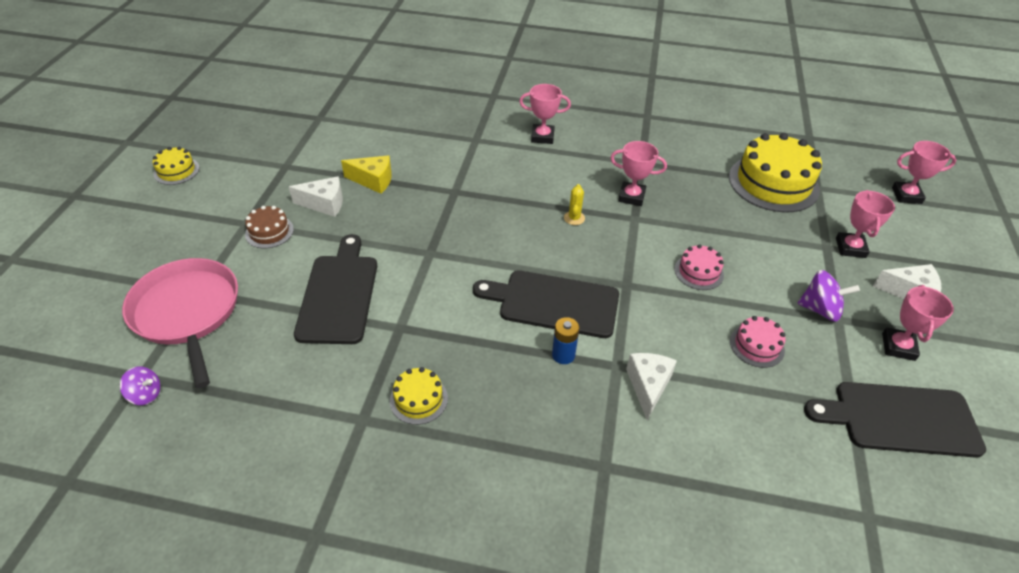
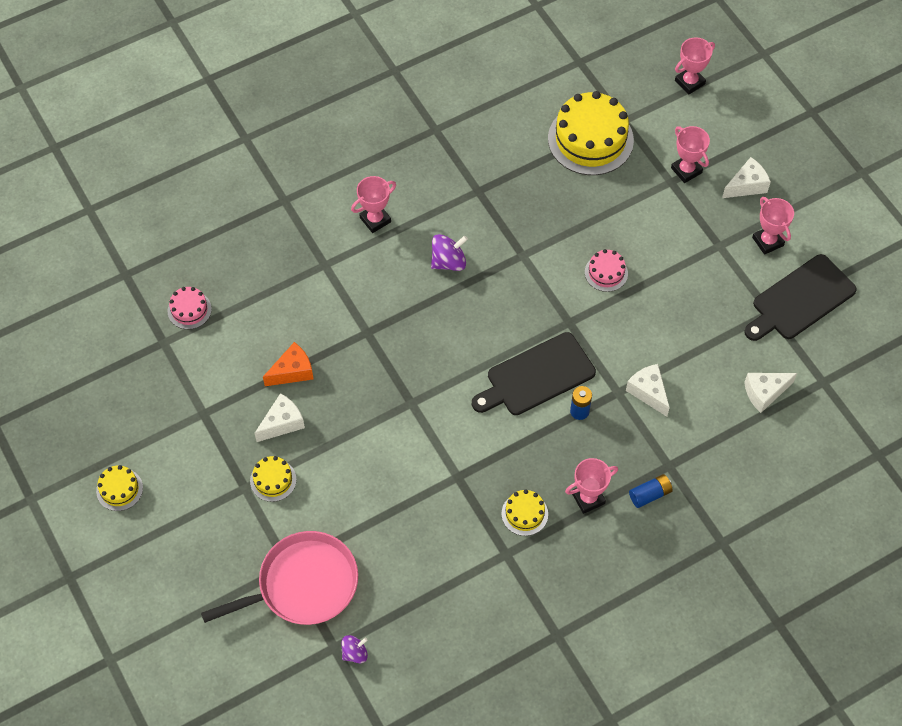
camera: 40 degrees left, 15 degrees up
(187, 312) = (303, 585): pink pan -> pink pan turned 135 degrees clockwise
(269, 232) = (273, 480): brown cake -> yellow cake
(339, 294) = (388, 486): black cutting board -> none
(373, 180) = (292, 371): yellow cheese -> orange cheese
(557, 478) = (650, 494): none -> blue battery
(574, 218) = (480, 289): yellow cactus -> none
(631, 196) = (502, 234): pink trophy -> pink trophy (588, 498)
(757, 346) = (687, 308): pink cake -> pink cake (189, 310)
(782, 477) = (764, 393): none -> white cheese
(820, 309) = (703, 246): purple spinning top -> purple spinning top (448, 262)

